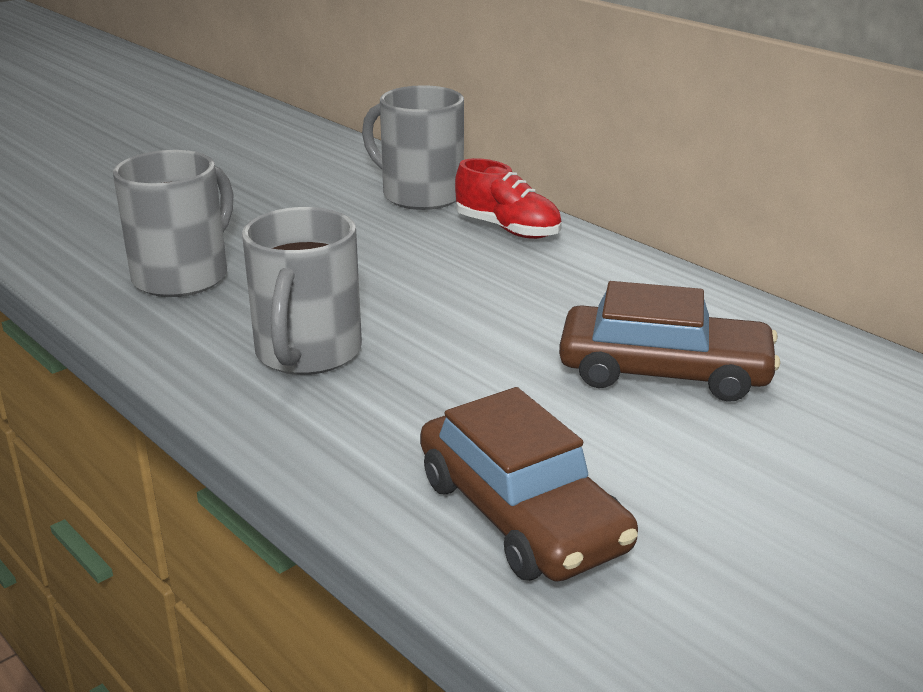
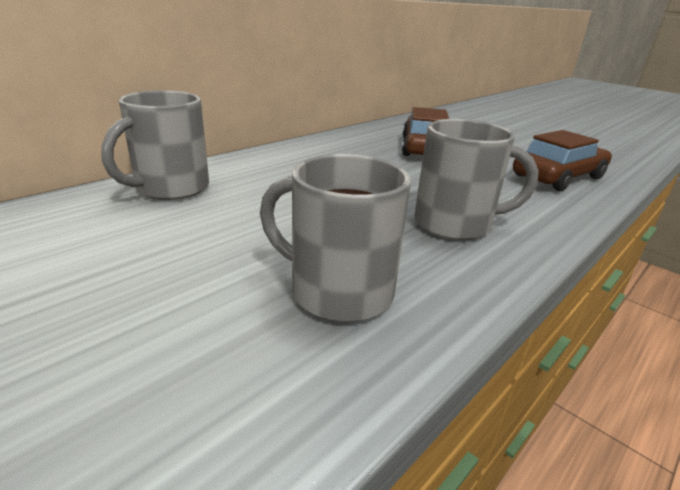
camera: 95 degrees left, 0 degrees up
(507, 229) = (253, 165): red shoe -> none

